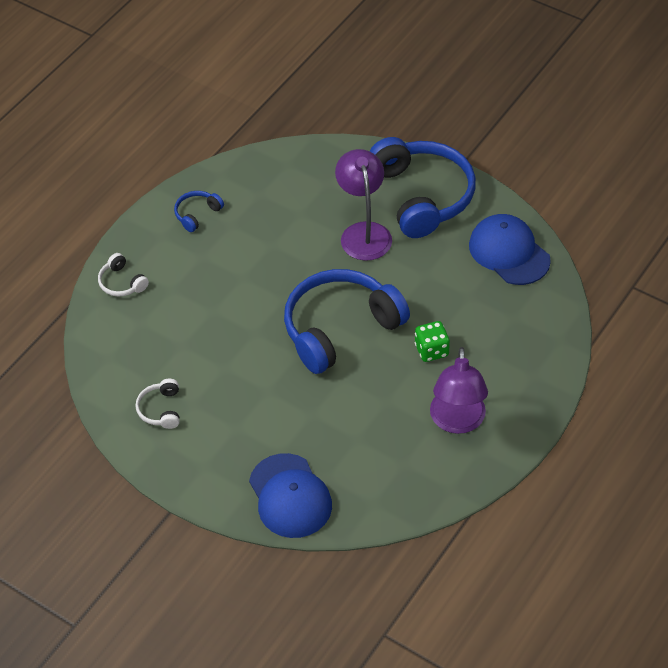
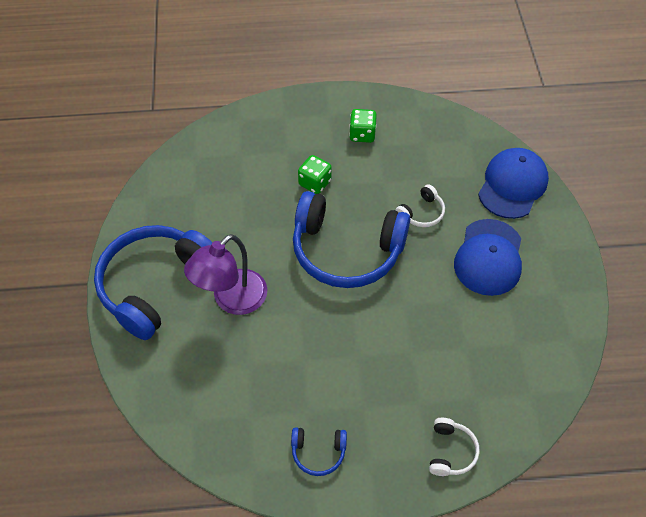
camera: 130 degrees left, 5 degrees up
(161, 409) = (534, 315): white headphones -> white headphones (421, 213)
(457, 422) = (362, 134): purple lamp -> green dice
(509, 252) = (176, 192): blue cap -> blue cap (489, 257)

